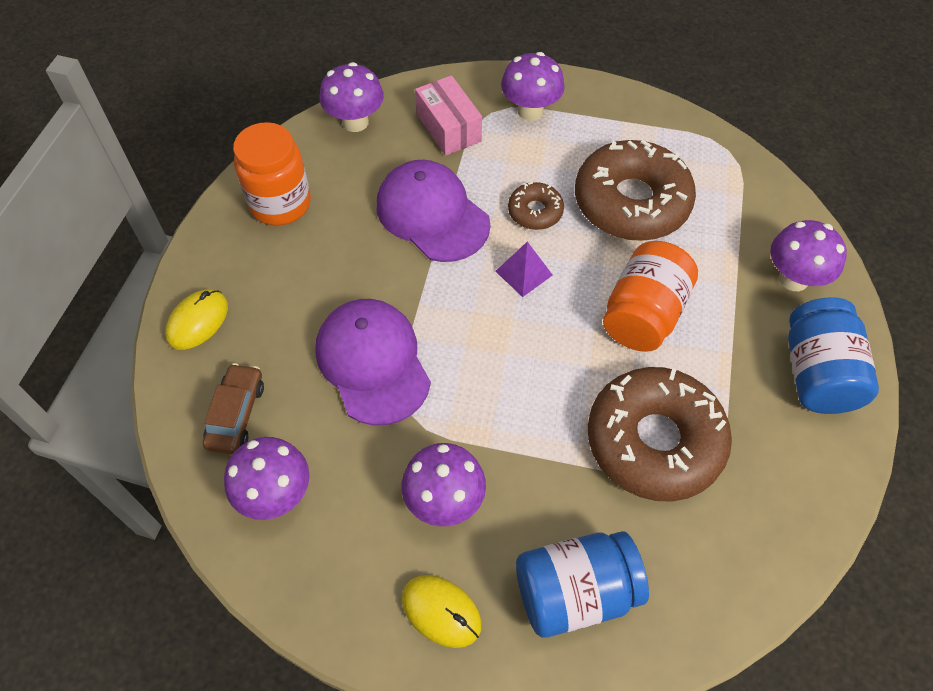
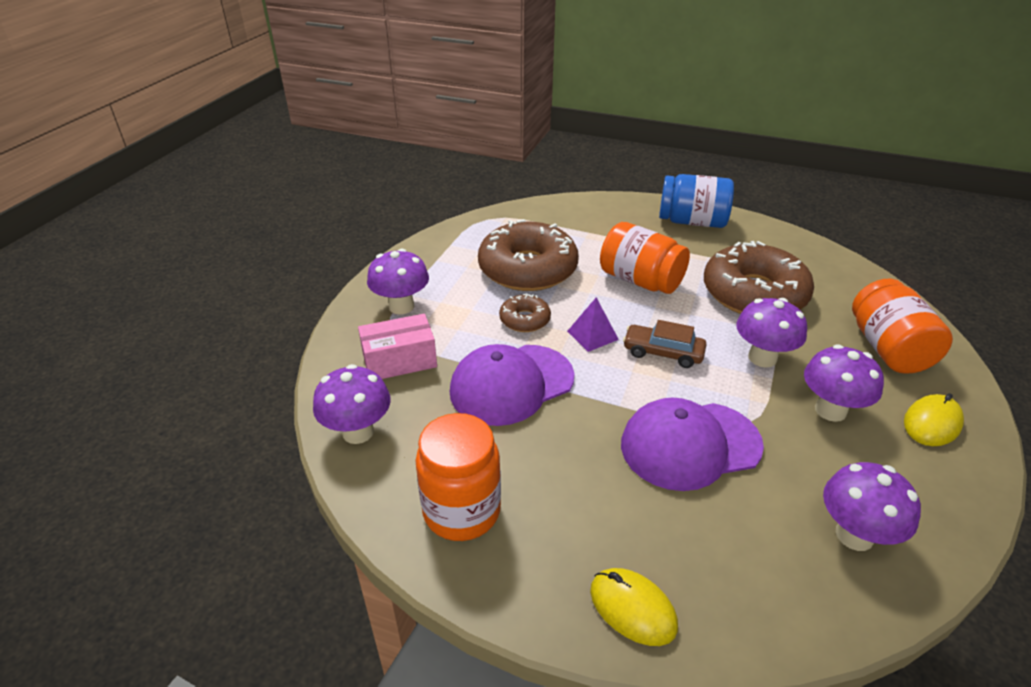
camera: 80 degrees left, 20 degrees down
(236, 414) = (763, 568): brown car -> brown car (663, 352)
(575, 592) = (888, 349): blue jar -> orange jar
(793, 279) = (614, 215): purple mushroom -> purple mushroom (762, 358)

